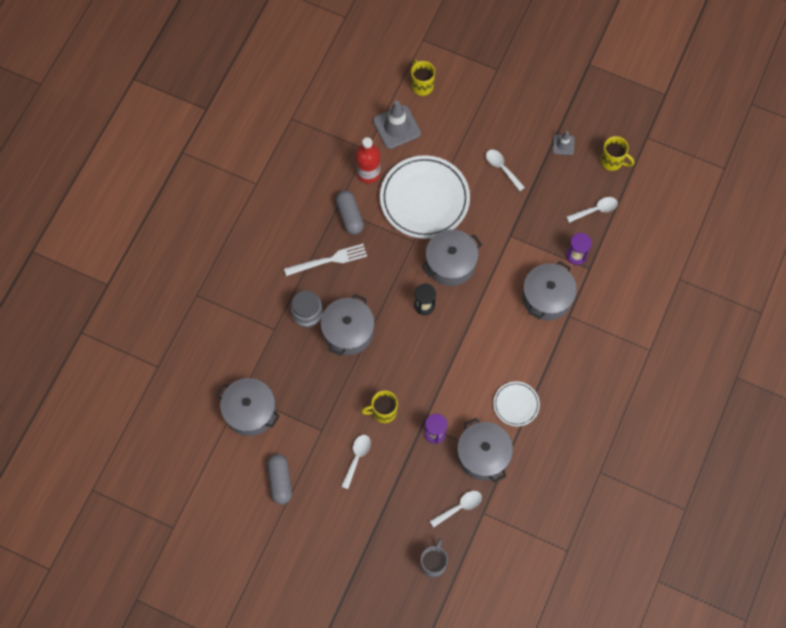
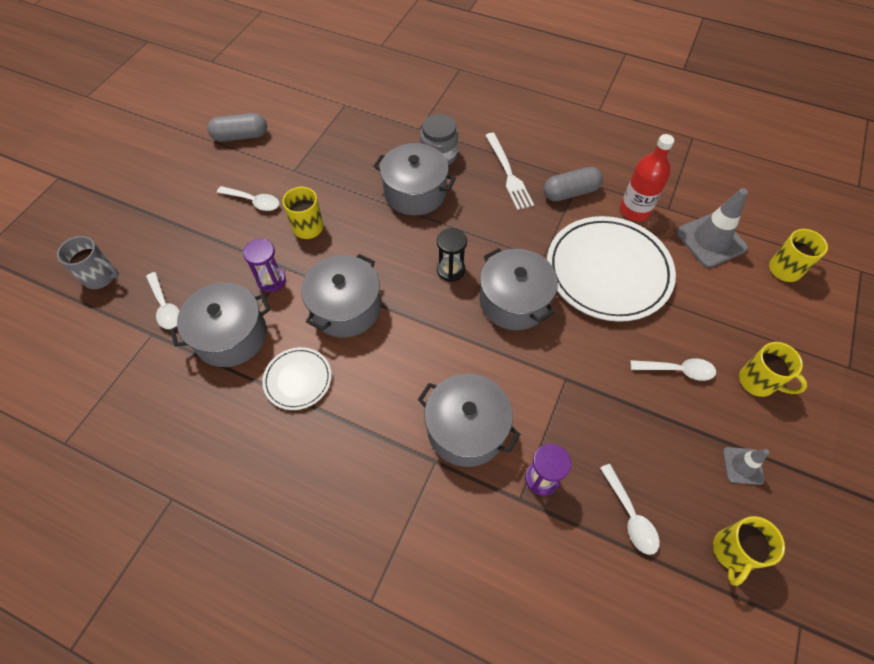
camera: 90 degrees right, 10 degrees down
(250, 411) = (324, 111): grey pot -> grey pot (345, 308)
(502, 168) = (677, 370): white spoon -> white spoon turned 45 degrees clockwise
(509, 123) = (758, 382): none -> yellow mug

